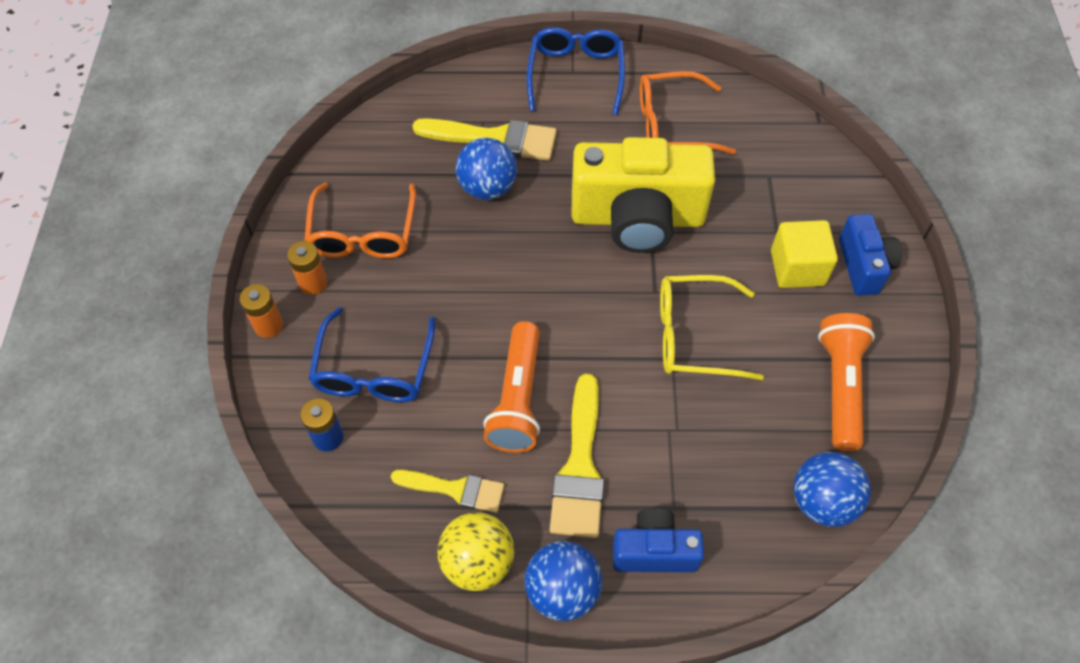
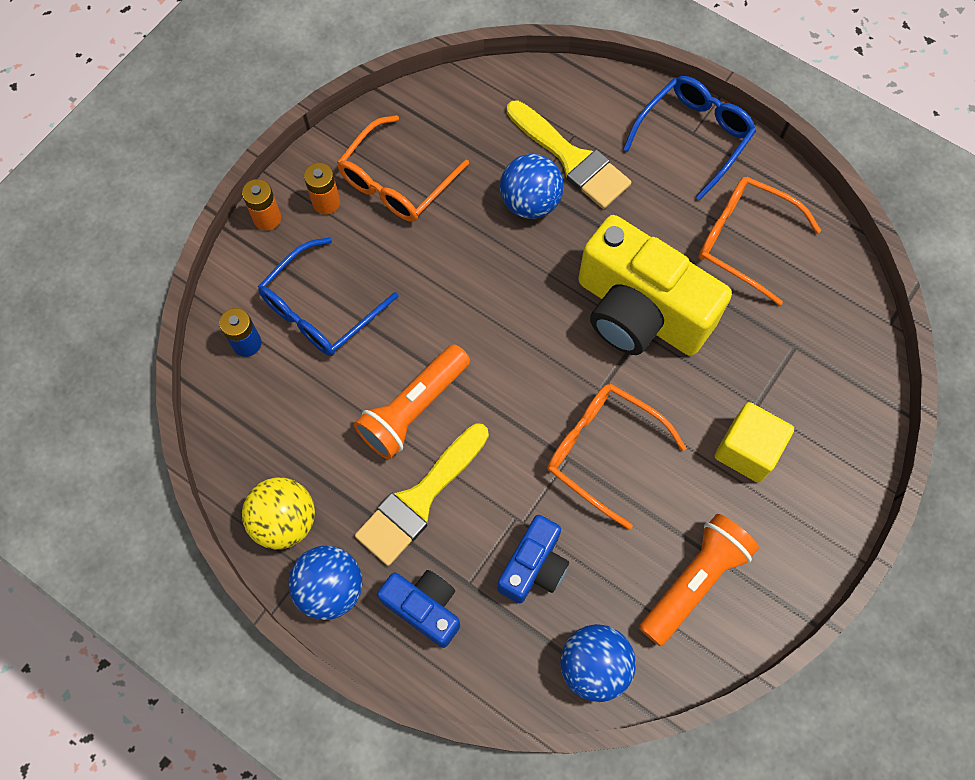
camera: 35 degrees right, 10 degrees up
(455, 489) = (310, 451): yellow brush -> none
(694, 336) = (603, 451): yellow glasses -> orange glasses
(863, 266) = (811, 488): blue camera -> blue camera (533, 566)

